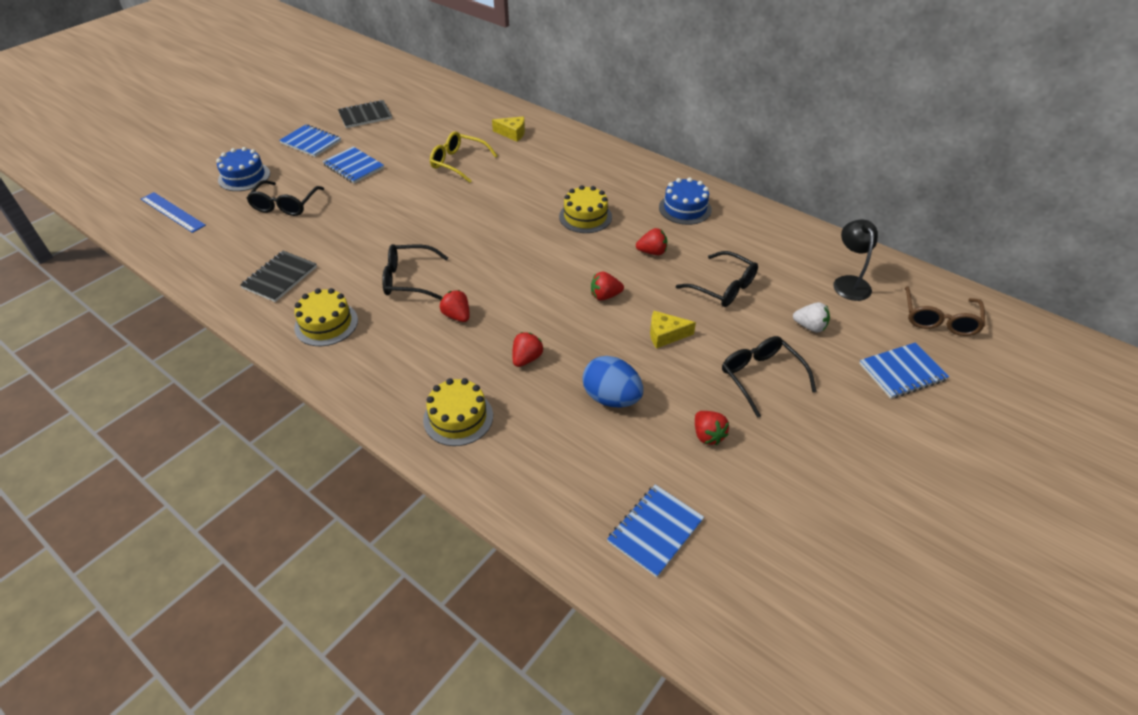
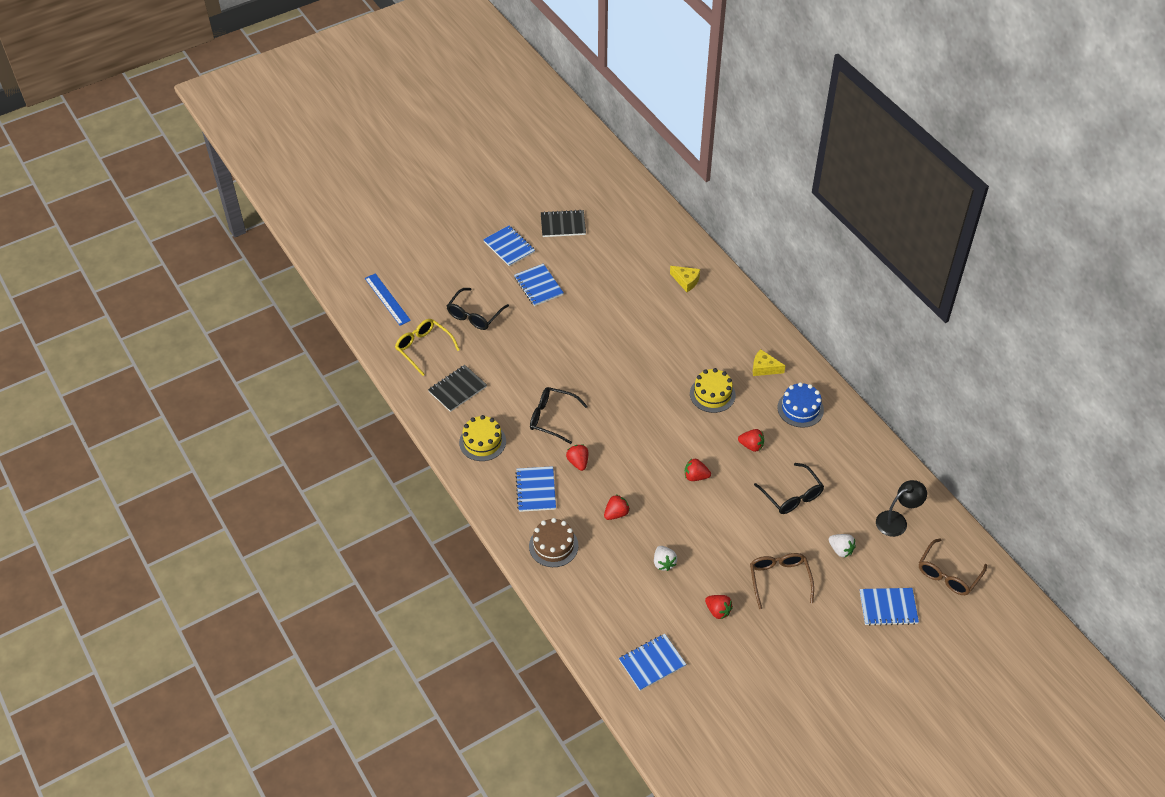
camera: 20 degrees right, 5 degrees up
(244, 177) = (447, 274): blue cake -> none
(413, 359) = (536, 490): none -> blue notebook
(458, 163) = (627, 305): yellow glasses -> yellow glasses (424, 348)
(458, 417) = (553, 546): yellow cake -> brown cake
(611, 398) = (663, 563): blue egg -> white strawberry
(665, 335) = (726, 524): yellow cheese -> yellow cheese (764, 368)
(707, 435) = (718, 611): red strawberry -> red strawberry turned 45 degrees counterclockwise
(761, 377) = (779, 580): black glasses -> brown glasses
(849, 282) = (897, 521): black lamp -> black lamp turned 45 degrees clockwise

